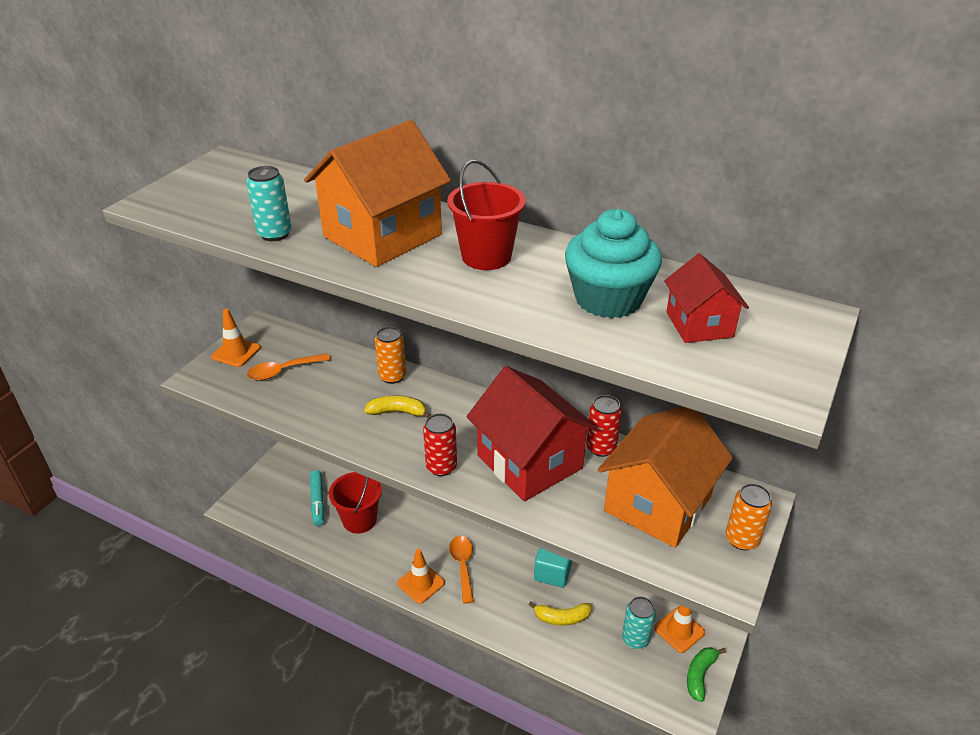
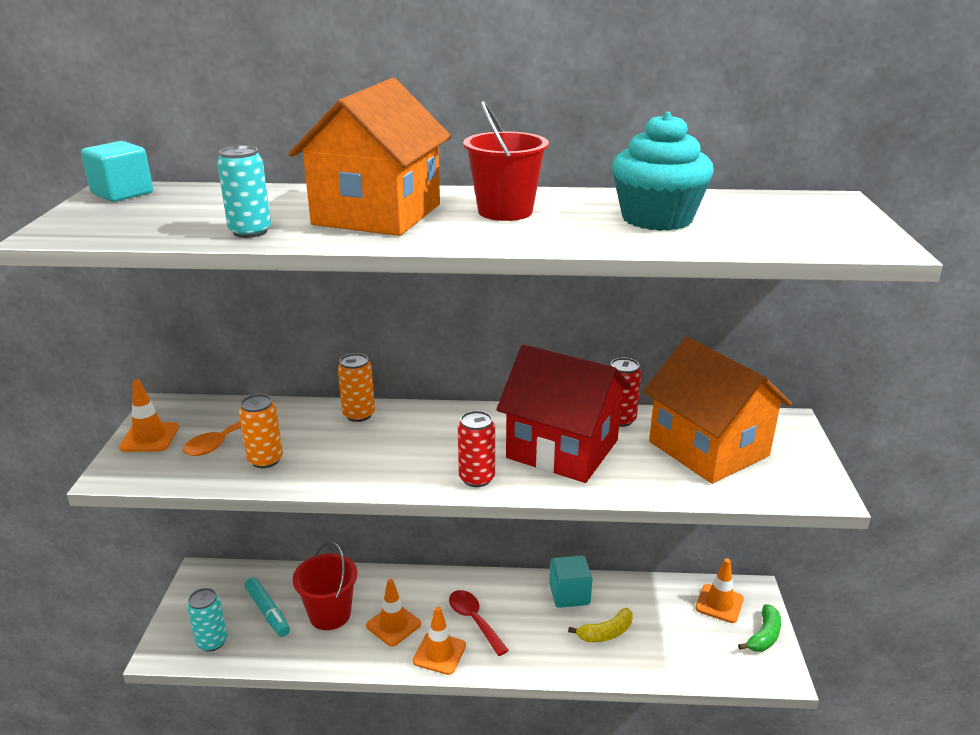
camera: 25 degrees left, 10 degrees down
(225, 166) = (122, 193): none -> turquoise cube
(397, 412) = (390, 444): yellow banana -> none
(400, 546) = (393, 625): none -> orange traffic cone
(463, 566) = (474, 620): orange spoon -> red spoon
(635, 639) = (686, 626): turquoise can -> turquoise can (212, 642)
(658, 503) = (708, 448): orange house -> orange house turned 45 degrees counterclockwise
(699, 324) = (755, 220): red house -> none
(700, 675) = (764, 636): green banana -> green banana turned 150 degrees counterclockwise
(741, 539) = (801, 454): orange can -> orange can (265, 460)

